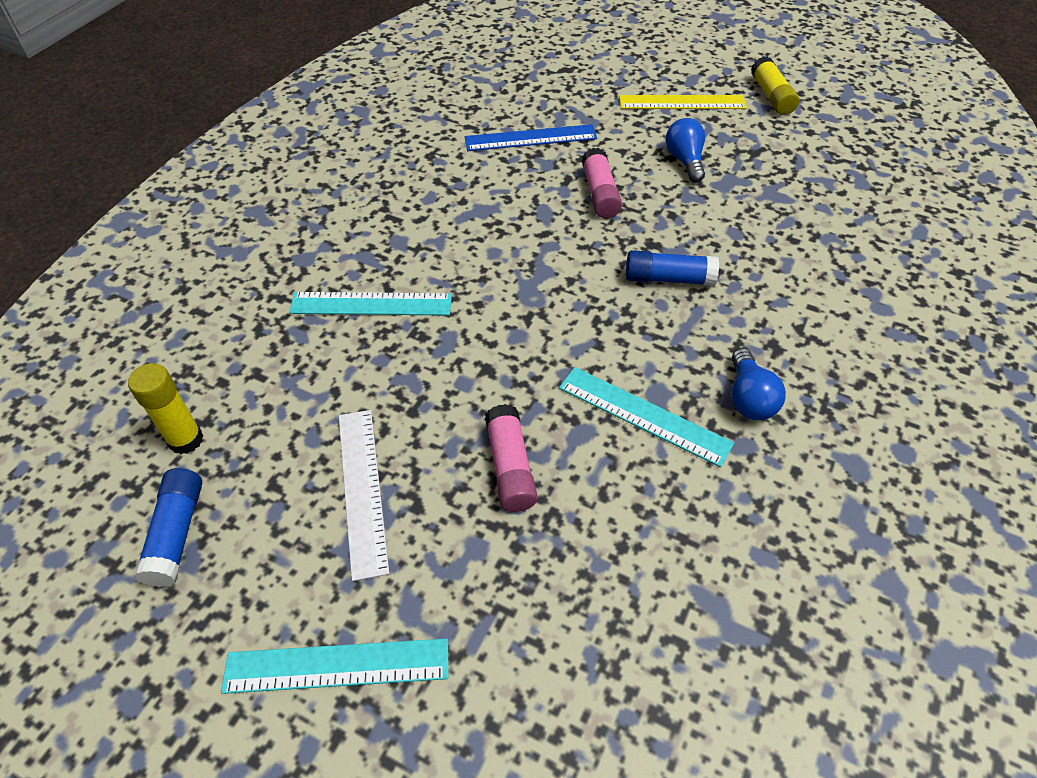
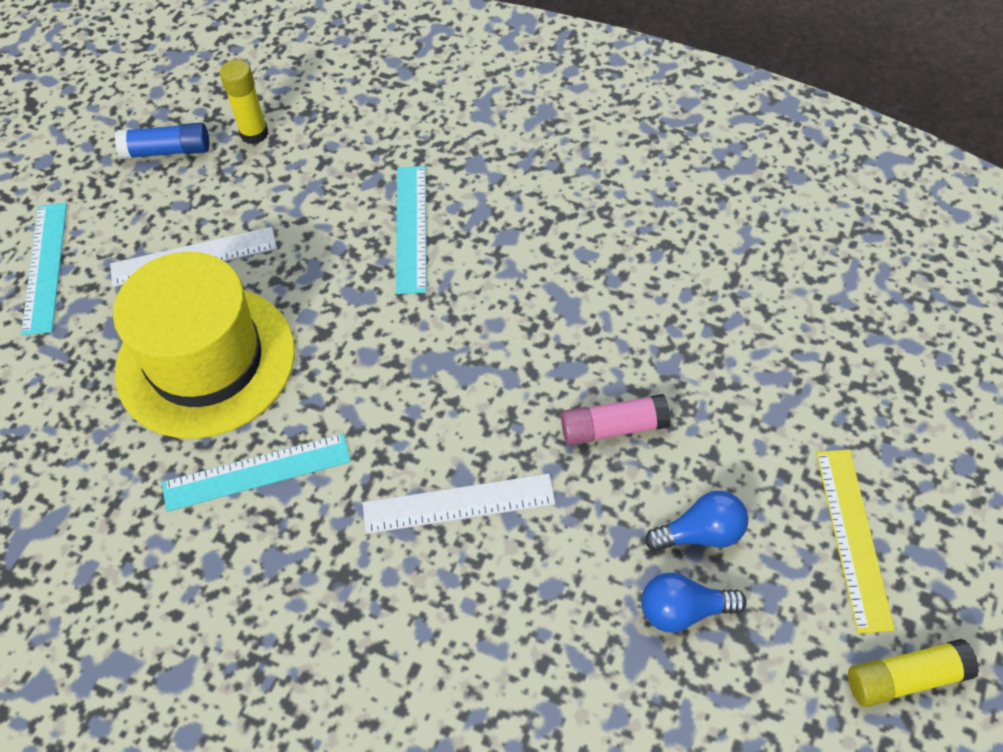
camera: 90 degrees right, 5 degrees up
(510, 467) = (205, 361): pink glue stick -> yellow hat
(530, 138) = (721, 345): blue ruler -> none
(644, 415) = (256, 472): turquoise ruler -> turquoise ruler turned 45 degrees clockwise
(668, 279) = (458, 503): blue glue stick -> white ruler
(748, 398) = (273, 577): blue light bulb -> blue light bulb (684, 611)

